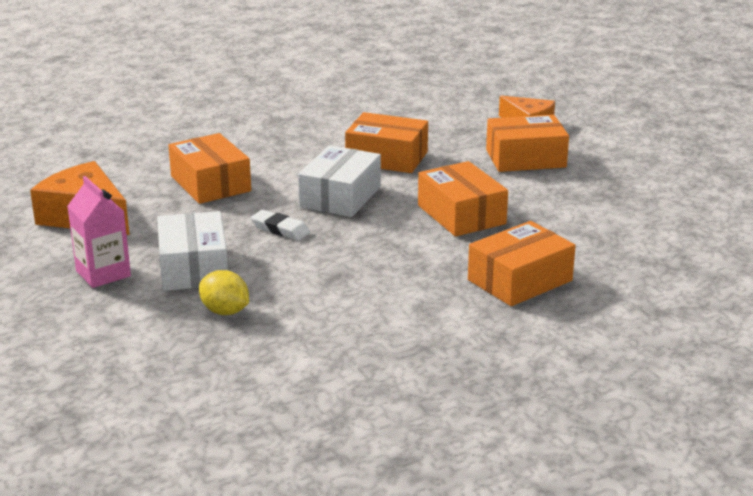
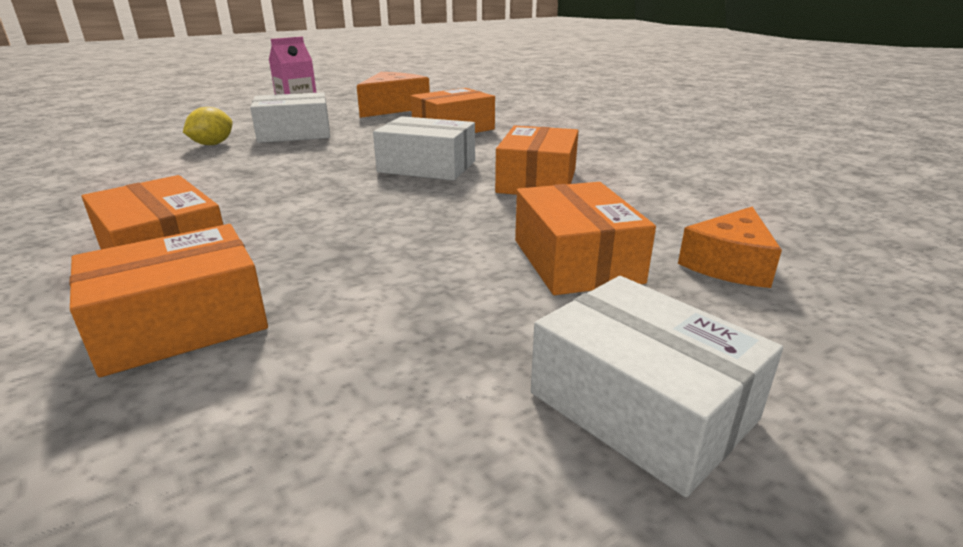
camera: 85 degrees right, 0 degrees up
(280, 229) = (356, 151): white eraser -> none
(461, 214) = (373, 219): orange box -> orange box (181, 323)
(649, 160) = (641, 406): none -> white box

